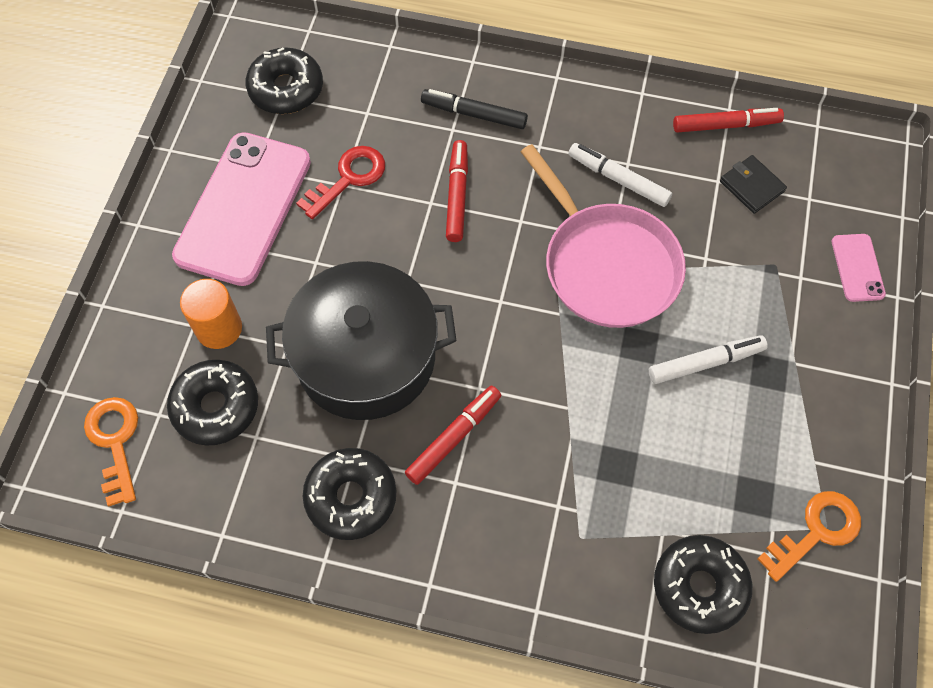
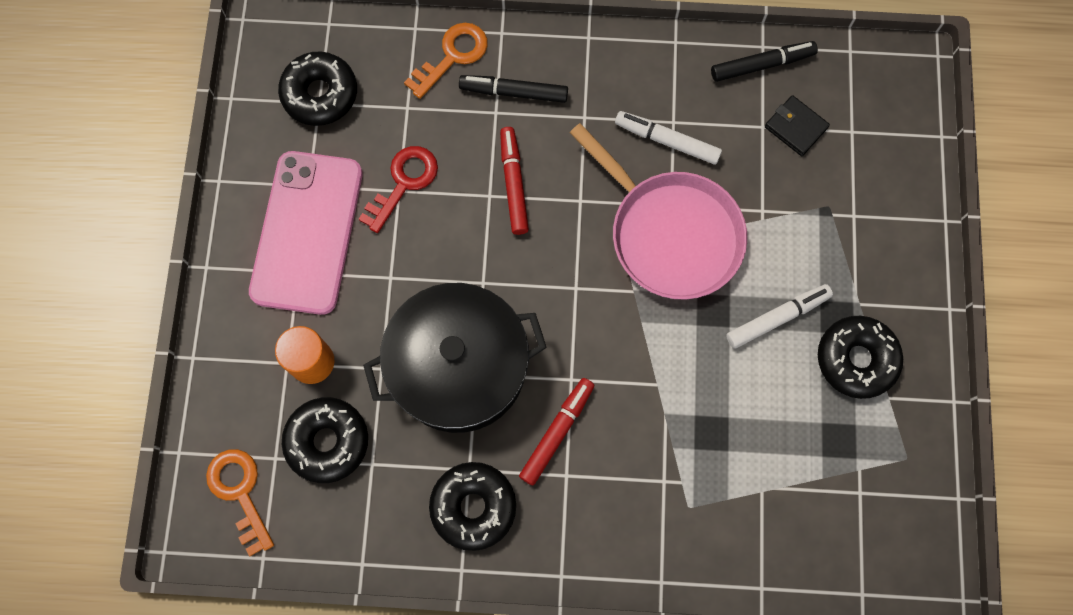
camera: 10 degrees left, 10 degrees up
(699, 586) = (801, 533): black donut -> black donut (856, 359)
(726, 125) = (762, 65): red marker -> black marker
(816, 531) = (898, 464): orange key -> orange key (452, 56)
(857, 268) = (905, 197): pink phone -> none

